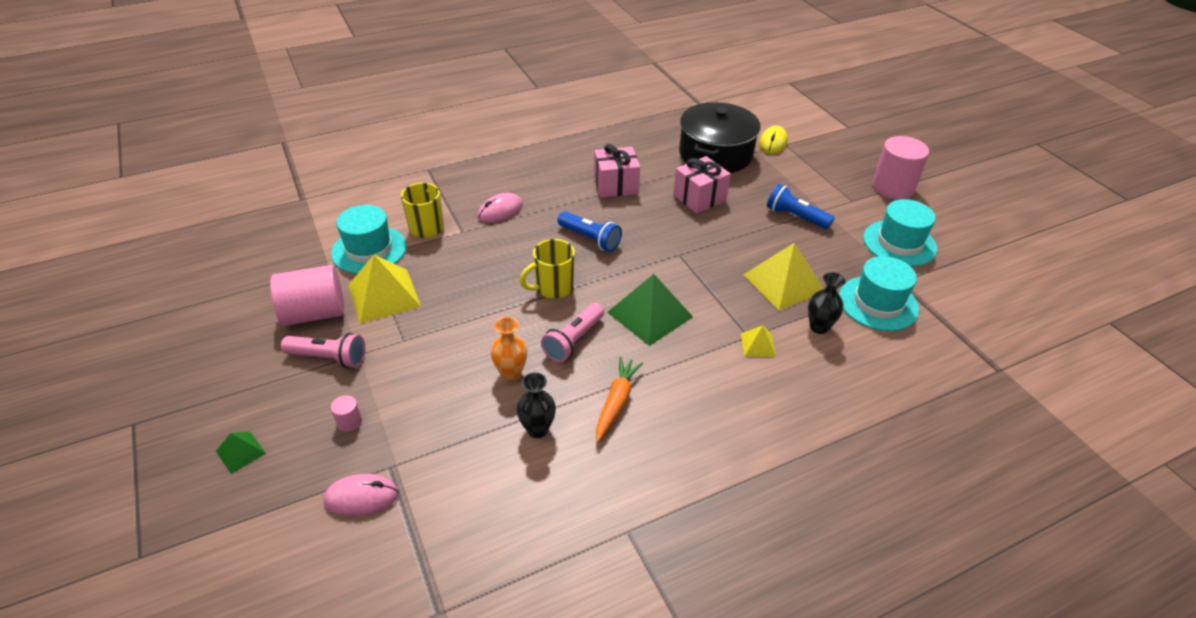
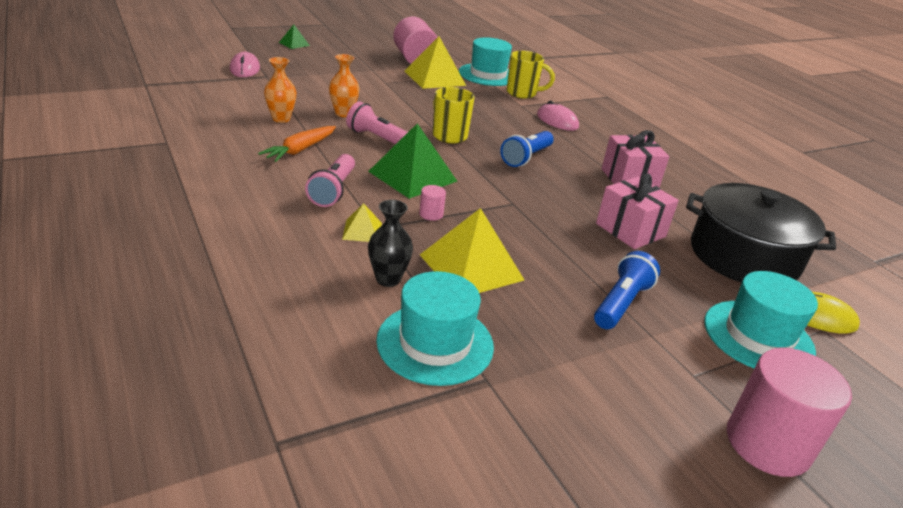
camera: 85 degrees right, 10 degrees down
(329, 358) = (369, 63): pink flashlight -> pink flashlight (333, 191)
(349, 422) = (309, 67): pink cylinder -> pink cylinder (431, 214)
(537, 429) = (281, 119): black vase -> orange vase
(616, 402) = (300, 150): orange carrot -> orange carrot turned 105 degrees clockwise
(899, 243) = (590, 406): turquoise hat -> turquoise hat (758, 336)

